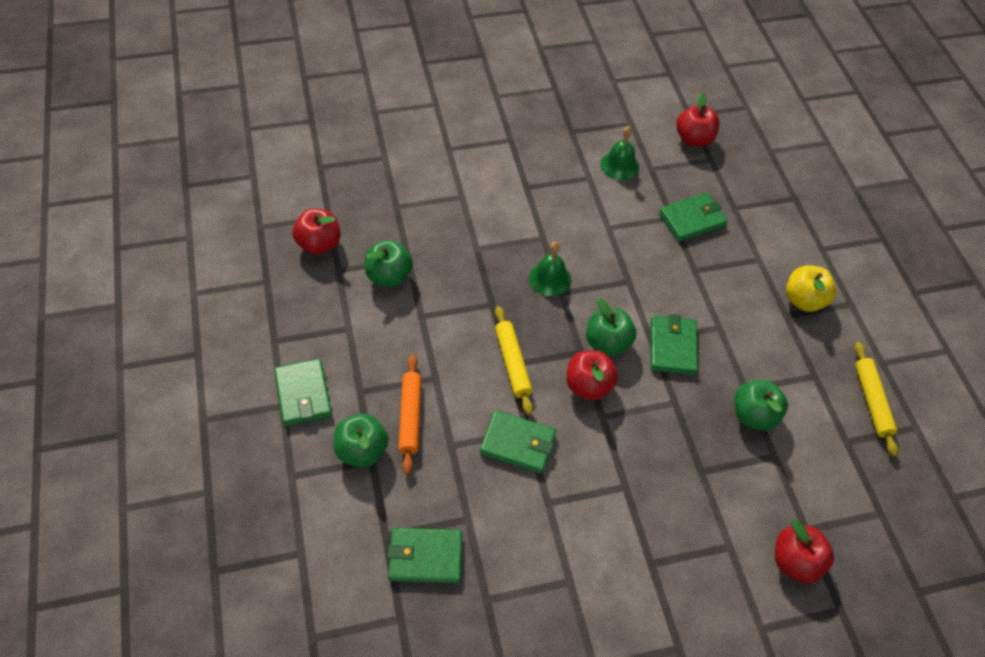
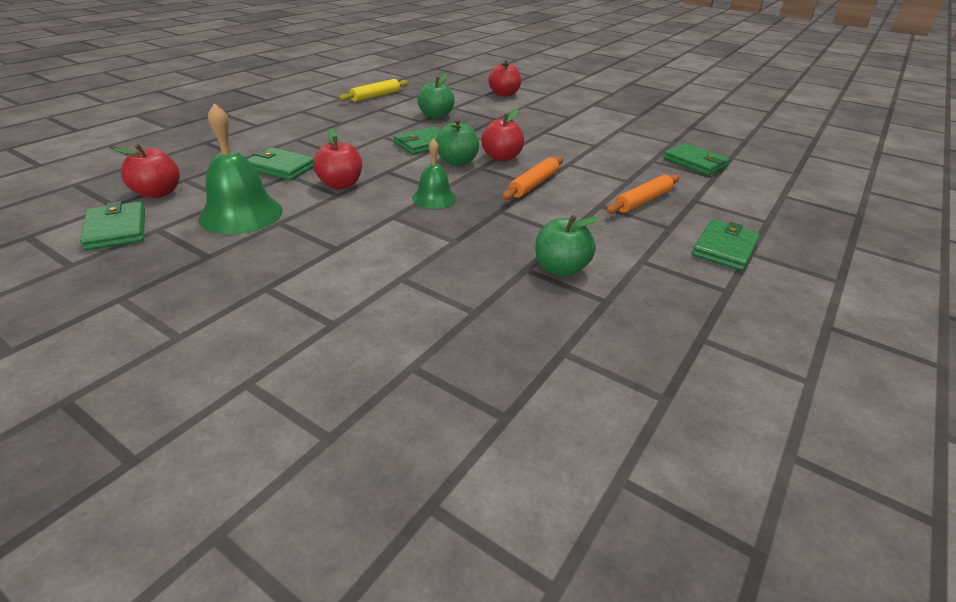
camera: 130 degrees left, 20 degrees down
(319, 244) = (604, 333): red apple -> red apple (340, 184)
(362, 450) = (698, 206): green apple -> none
(512, 363) = (533, 184): yellow rolling pin -> orange rolling pin
(517, 444) = (582, 163): green wallet -> green wallet (116, 229)
(619, 165) = (241, 214): green bell -> green bell, size x1.66
(803, 300) = (318, 121): yellow apple -> none

